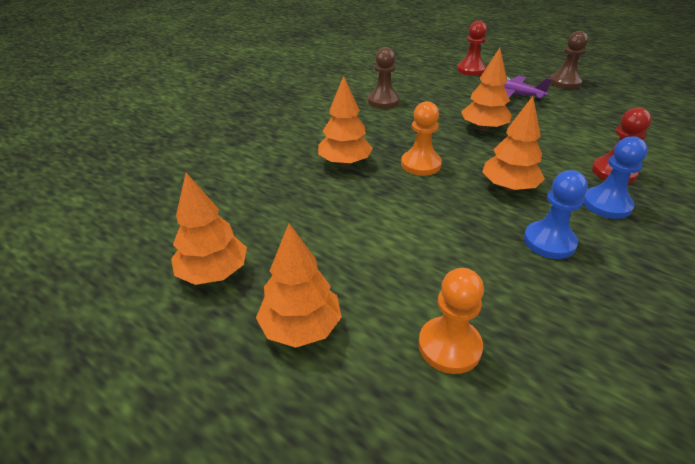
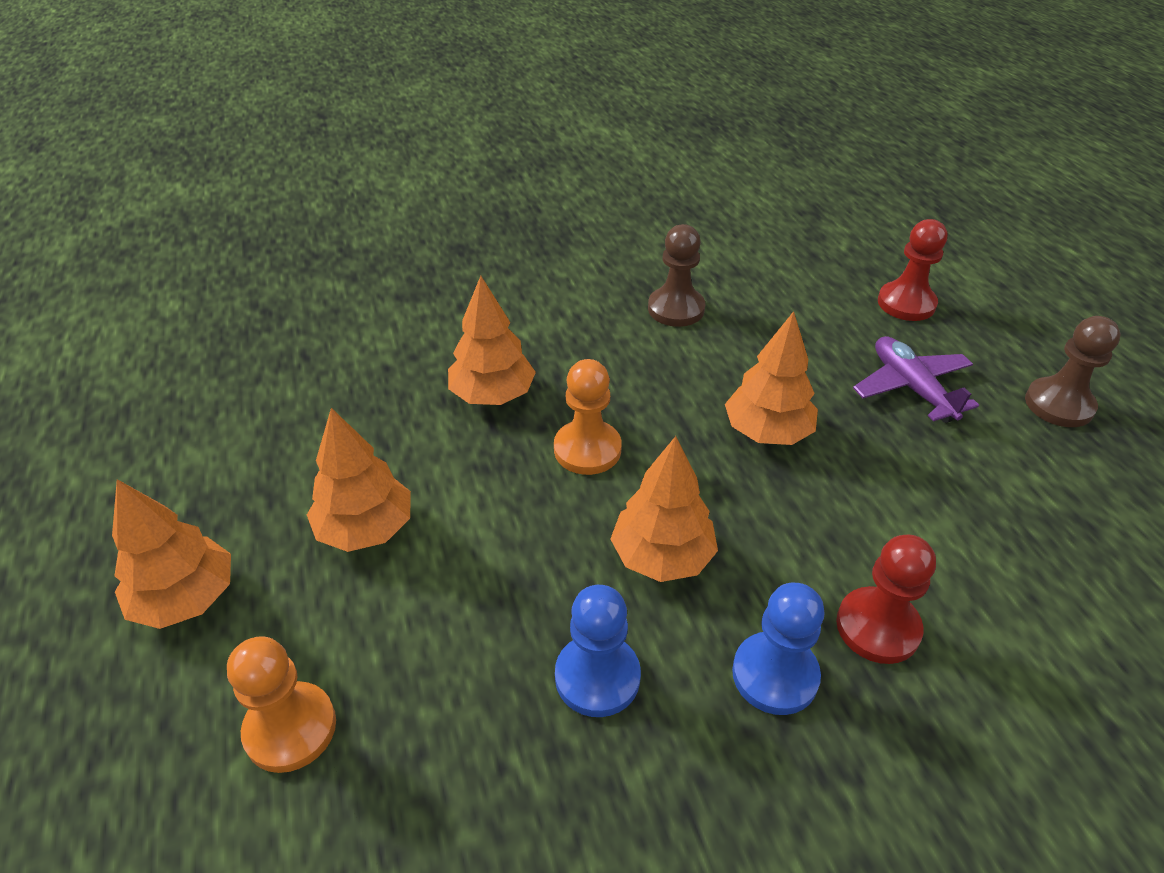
camera: 35 degrees right, 5 degrees up
(213, 273) = (186, 477): orange tree -> orange tree (365, 529)

